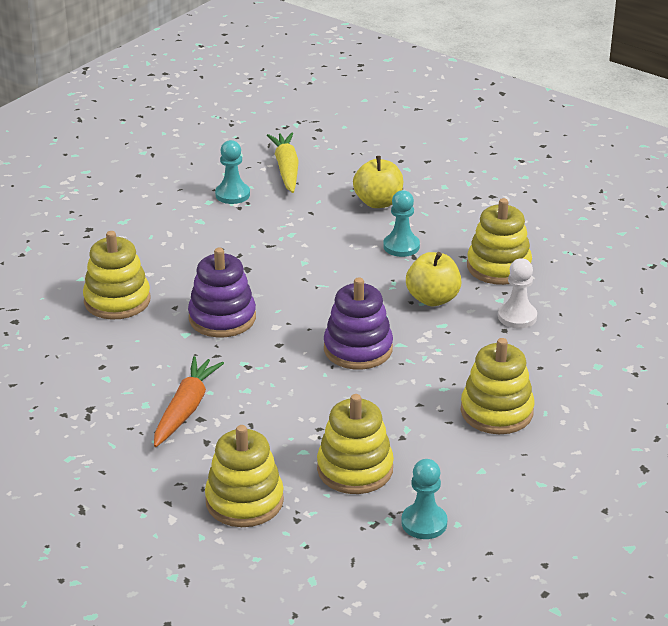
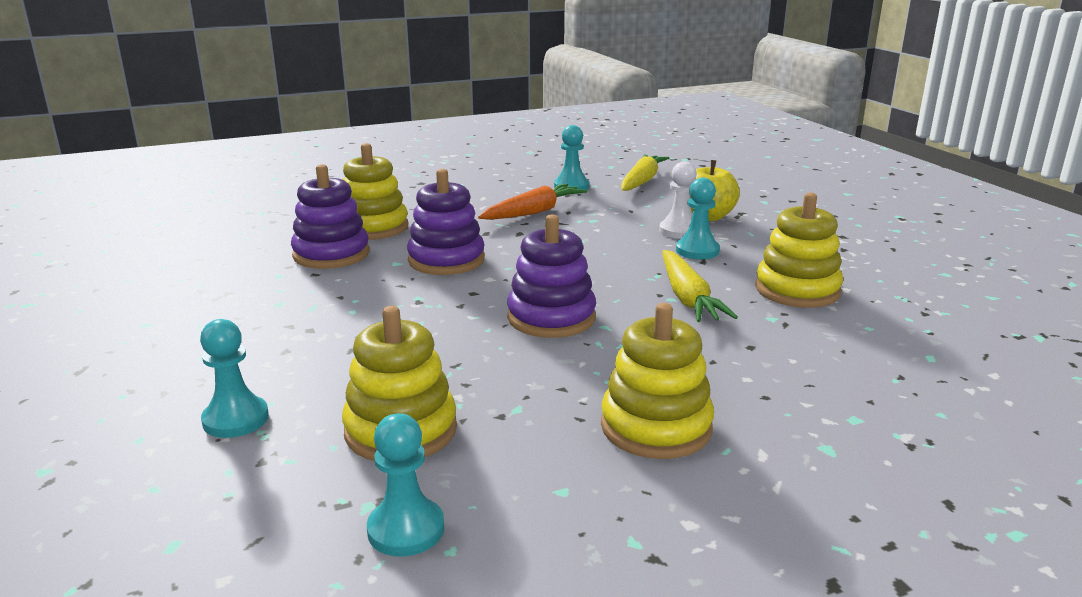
camera: 30 degrees right, 10 degrees down
(121, 342) = (331, 254): none -> purple stacking toy
(186, 409) = (309, 317): orange carrot -> orange carrot (533, 212)
(244, 501) = (236, 419): yellow stacking toy -> turquoise pawn
(433, 299) = (687, 298): yellow apple -> yellow carrot
(517, 317) = (779, 338): white pawn -> white pawn (679, 231)

